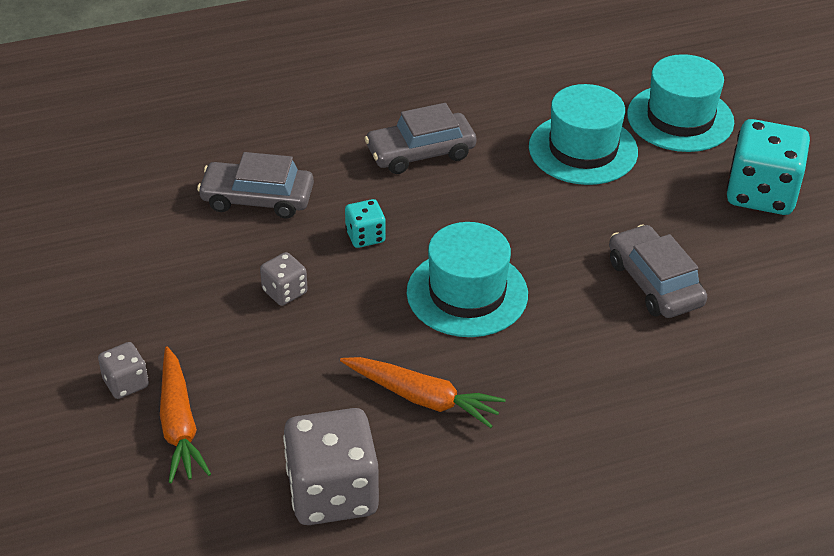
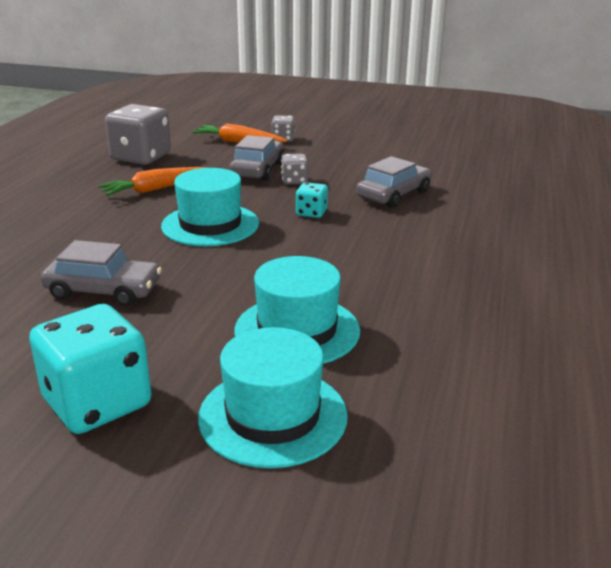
camera: 125 degrees right, 15 degrees down
(420, 153) = (382, 258): grey car -> grey car (257, 169)

